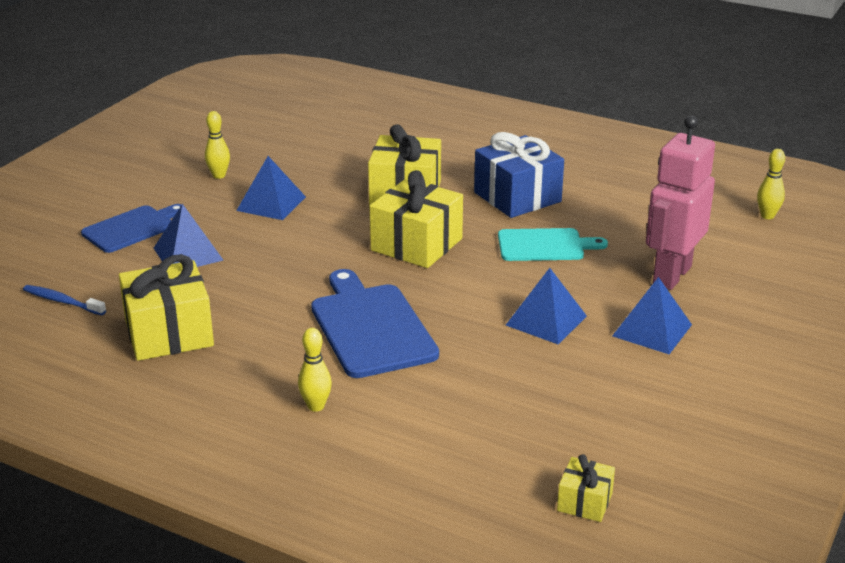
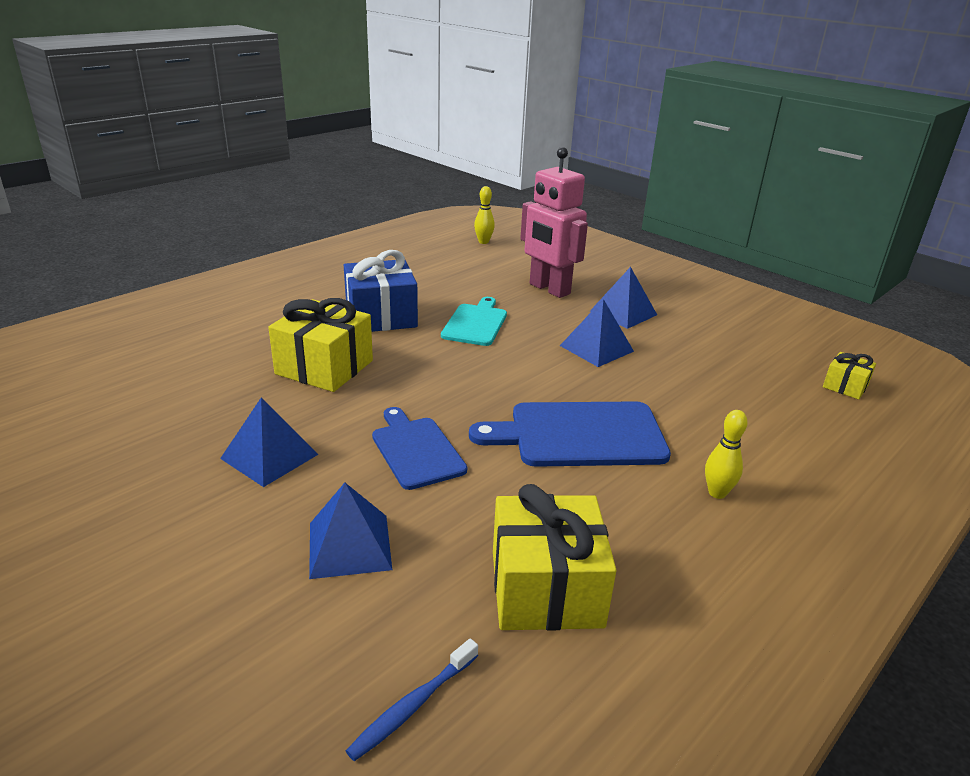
camera: 75 degrees left, 0 degrees up
(132, 228) = (232, 596): blue cutting board -> blue cutting board (416, 450)
(219, 175) = (149, 488): yellow bowling pin -> none
(416, 244) = (434, 381): yellow gift -> none

